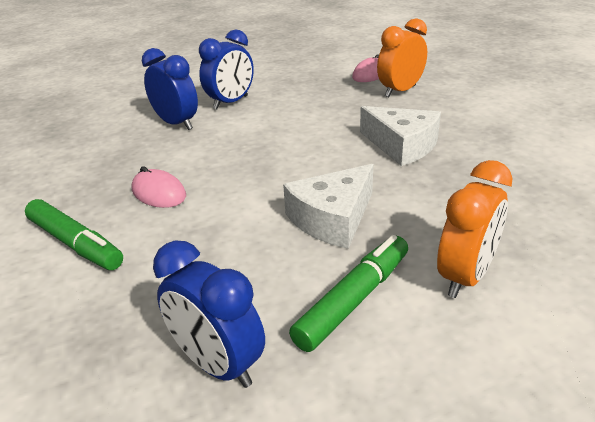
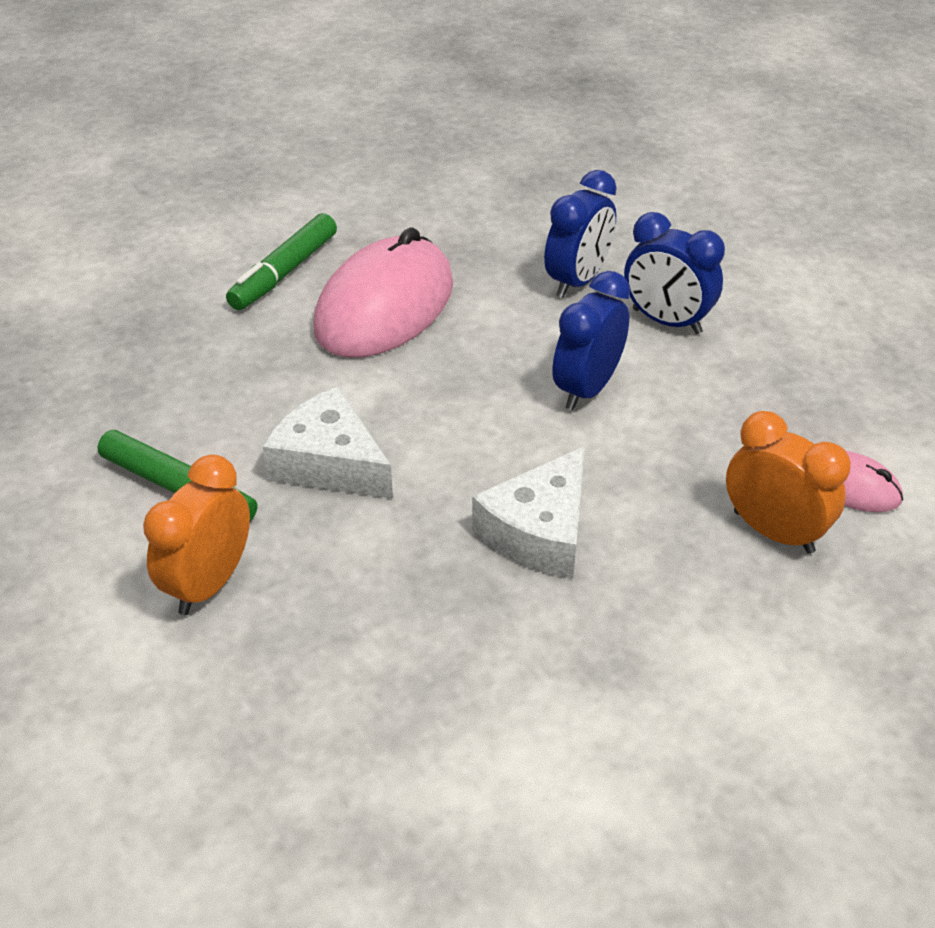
camera: 80 degrees right, 10 degrees up
(159, 193) = (385, 307): pink mouse -> pink mouse, size x2.12
(218, 364) = (103, 404): blue clock -> blue clock (587, 389)
(465, 276) = (209, 583): orange clock -> orange clock turned 90 degrees clockwise

